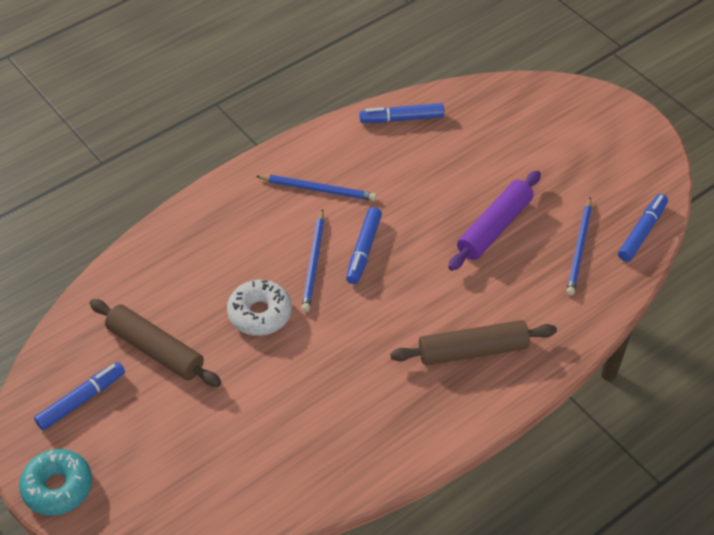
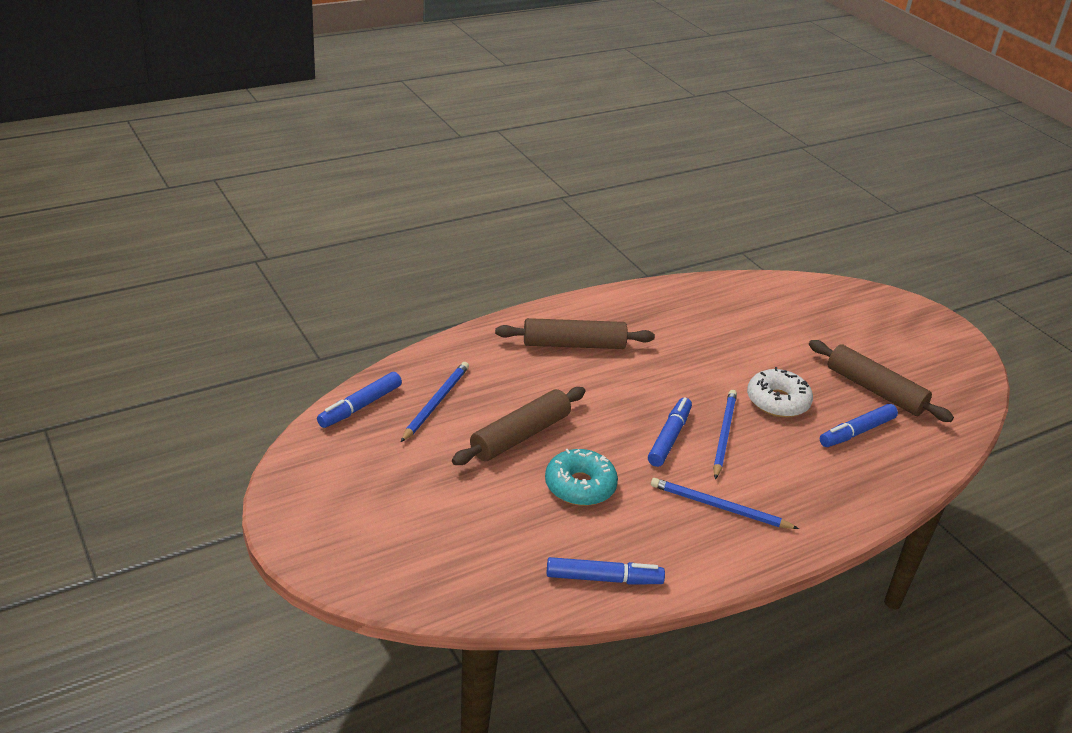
camera: 175 degrees left, 15 degrees down
(58, 487) = (929, 319): turquoise donut -> turquoise donut (580, 486)
(81, 400) = (931, 366): blue marker -> blue marker (856, 432)
(494, 227) = (520, 436): purple rolling pin -> brown rolling pin

